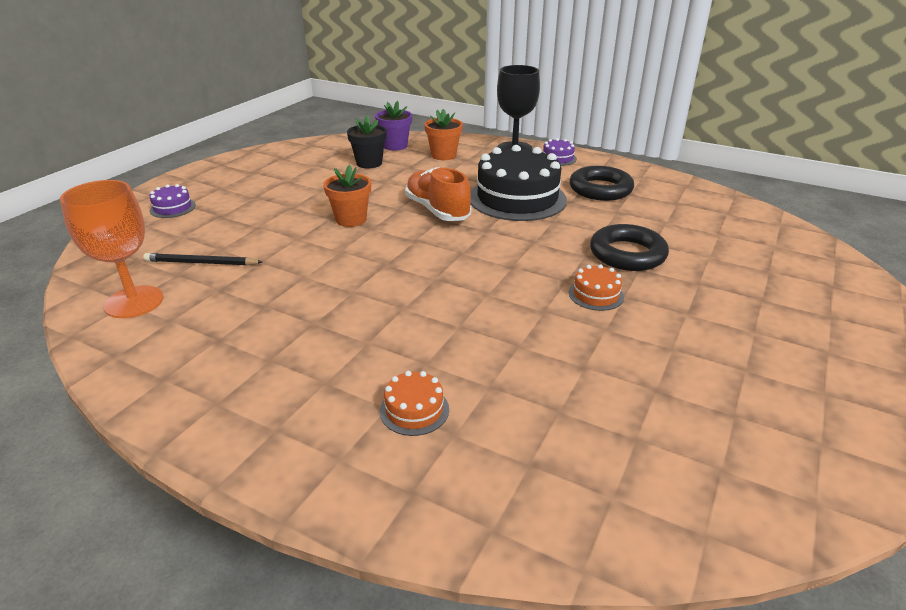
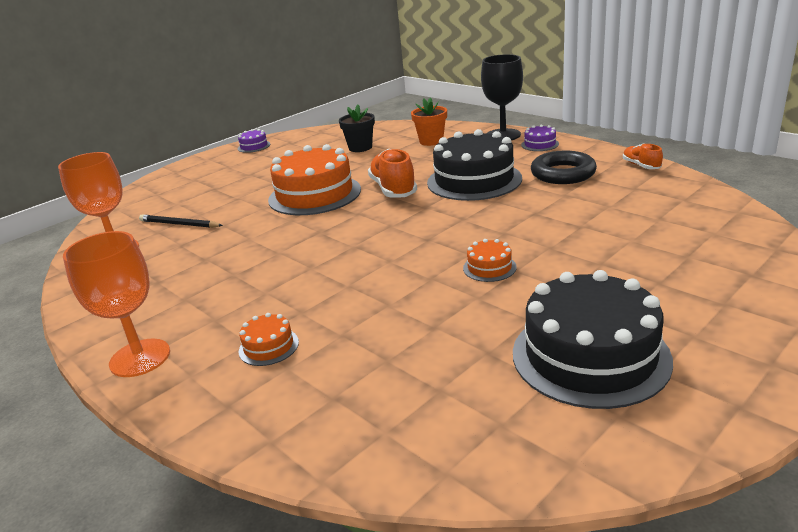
camera: 20 degrees right, 5 degrees down
(172, 208) = (183, 181): purple cake -> purple cake (254, 146)
(257, 444) = (140, 358): none -> orange goblet
(351, 219) = (315, 194): orange flower pot -> orange cake
(395, 146) = (393, 133): purple flower pot -> none
(627, 254) = (547, 234): black ring -> none
(667, 180) = (641, 166): none -> orange shoe
(753, 382) = (590, 356): none -> black cake

